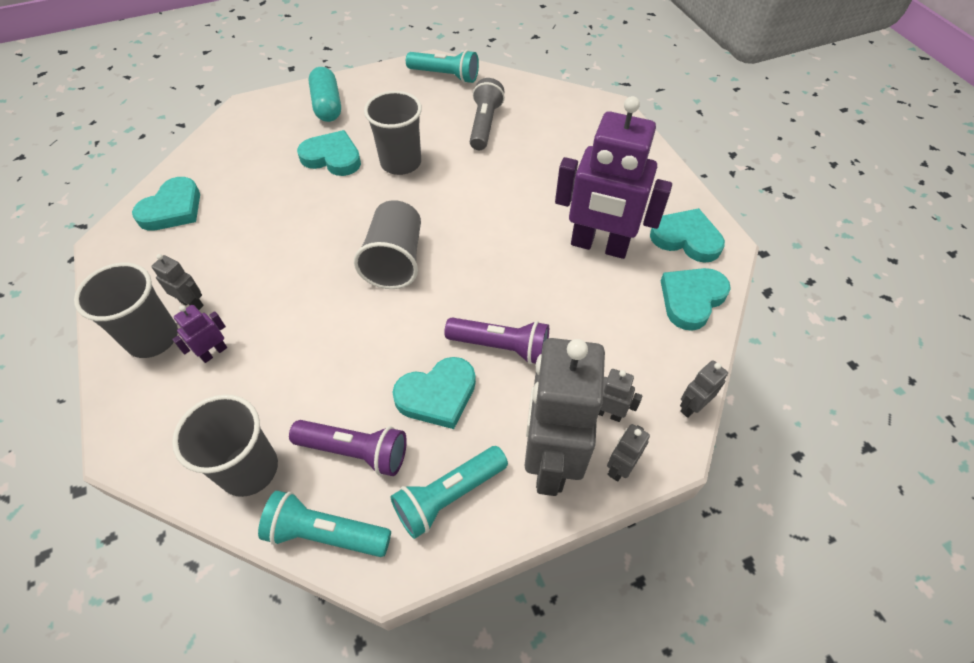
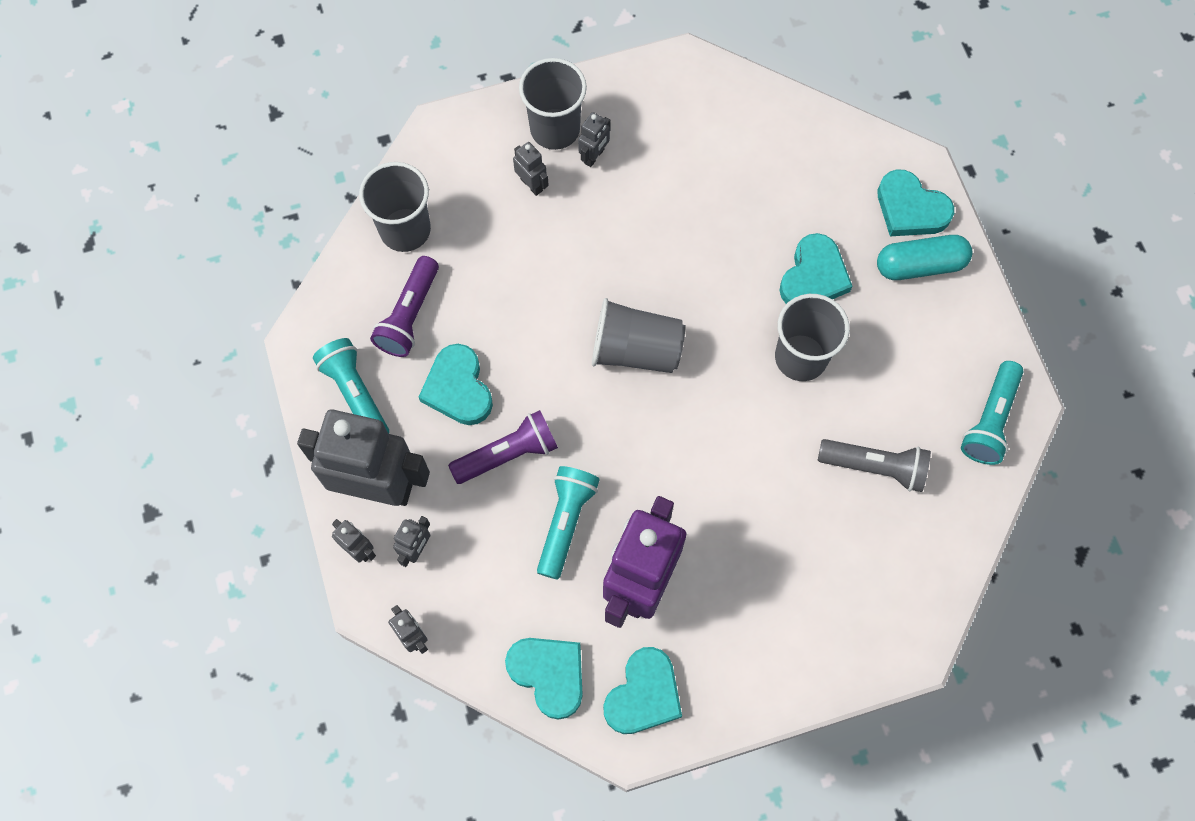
camera: 95 degrees right, 15 degrees up
(172, 209) = (732, 115): turquoise heart -> turquoise heart (910, 208)
(214, 352) = (532, 184): purple robot -> grey robot
(325, 534) = (338, 294): turquoise flashlight -> turquoise flashlight (565, 522)
(501, 346) = (508, 454): purple flashlight -> purple flashlight turned 135 degrees counterclockwise

